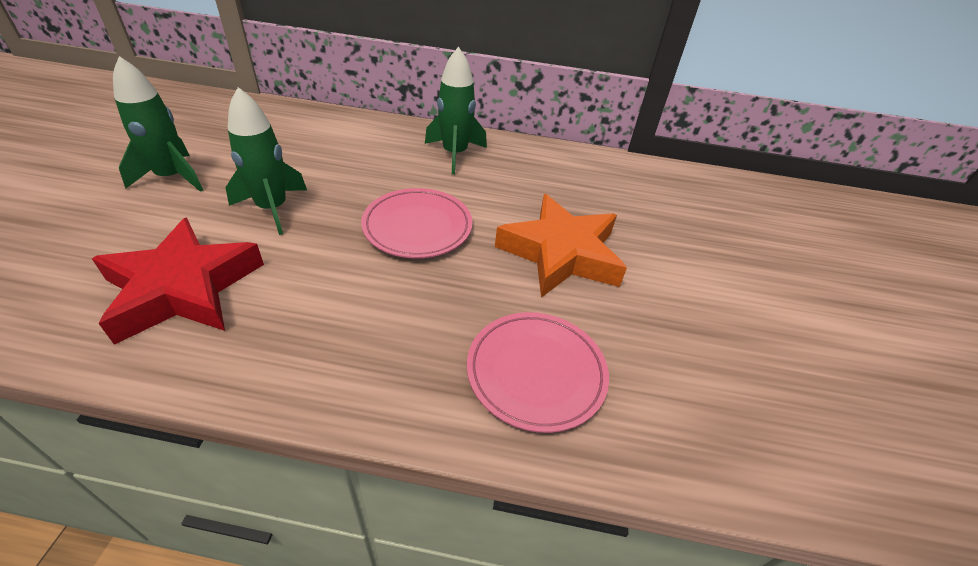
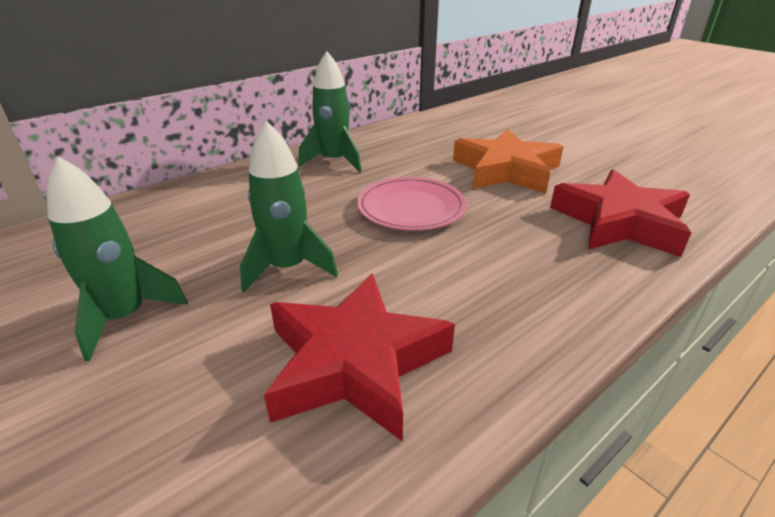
camera: 45 degrees left, 10 degrees down
(536, 372) = (619, 222): pink plate -> red star

